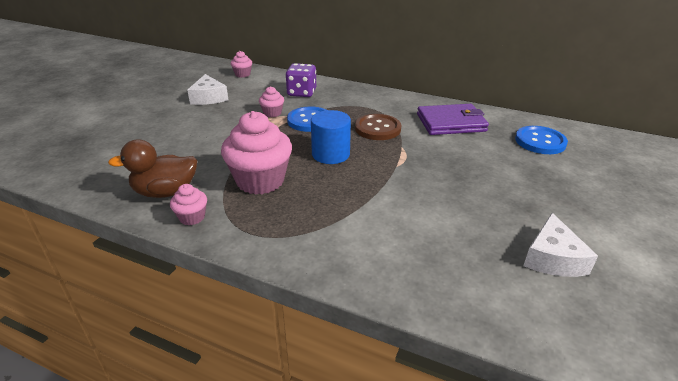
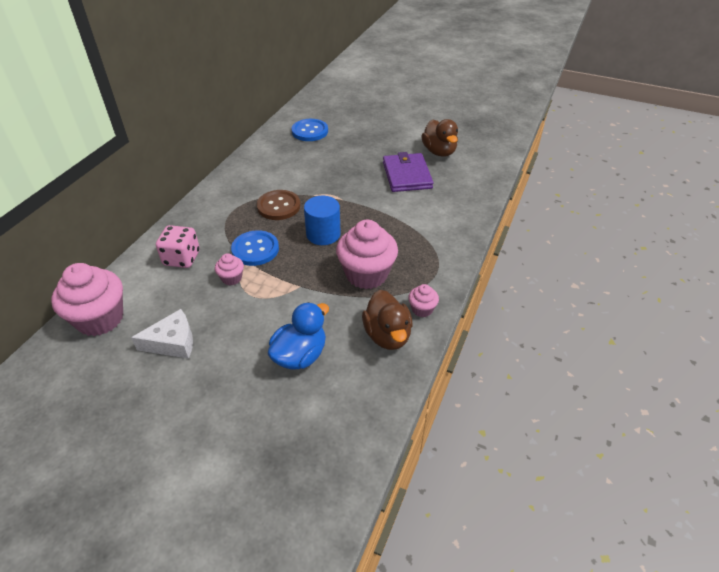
camera: 90 degrees left, 10 degrees up
(167, 146) = (300, 355): none -> blue duck
(242, 74) = (100, 319): pink cupcake -> pink cupcake, size x2.11
(302, 93) = (182, 258): purple dice -> pink dice
(451, 123) = (273, 166): purple wallet -> purple wallet (406, 175)
(552, 258) = (439, 152): white cheese -> brown duck

